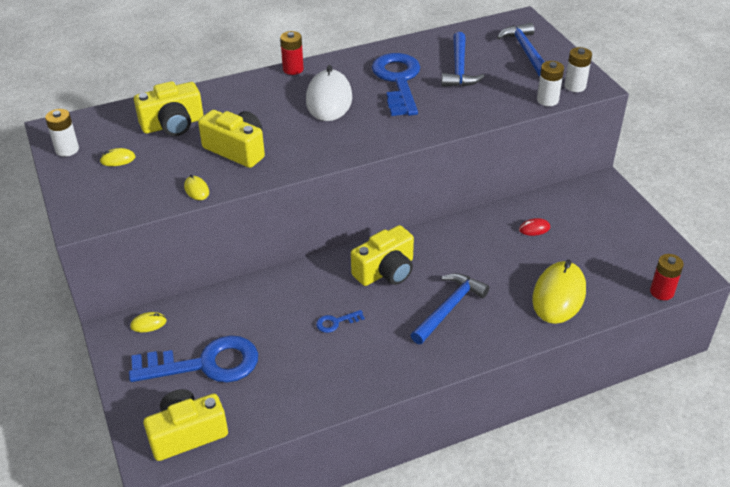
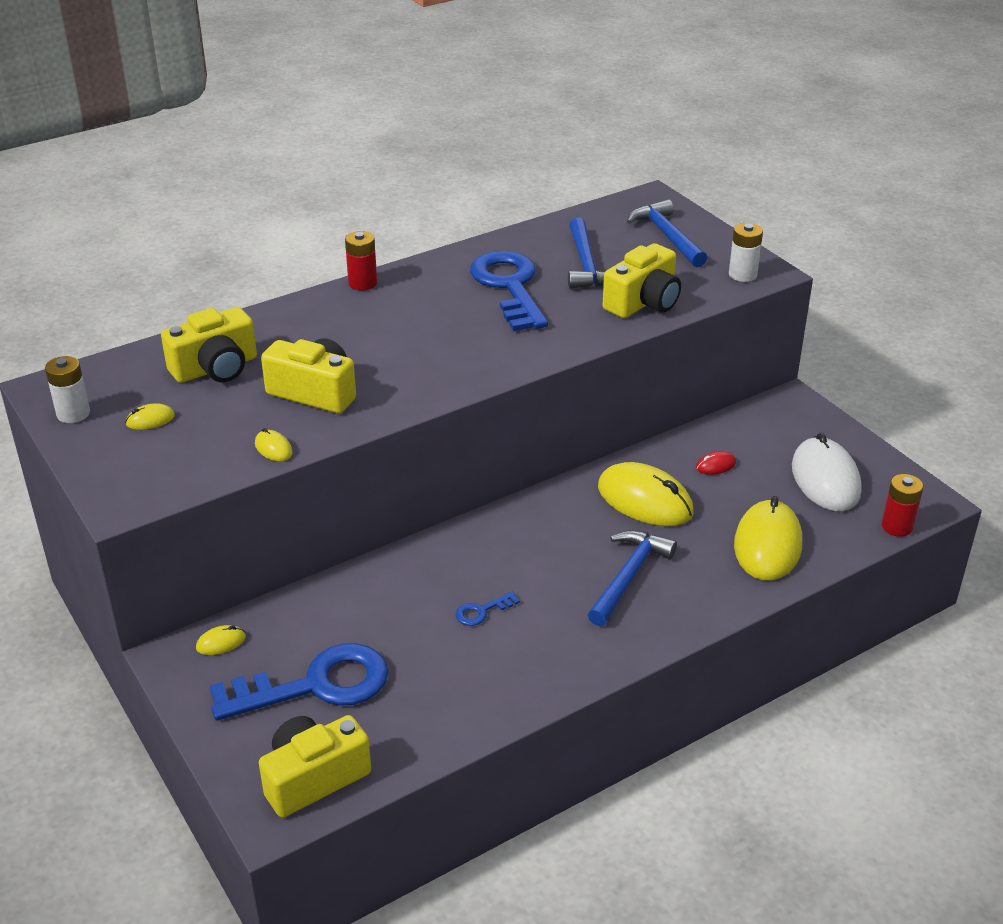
camera: 10 degrees left, 5 degrees down
(329, 99) = (423, 318): white mouse -> white mouse (825, 479)
(386, 271) = (532, 539): yellow camera -> yellow camera (643, 302)
(475, 250) = (645, 500): none -> yellow mouse
(547, 100) = (712, 294): white battery -> none

